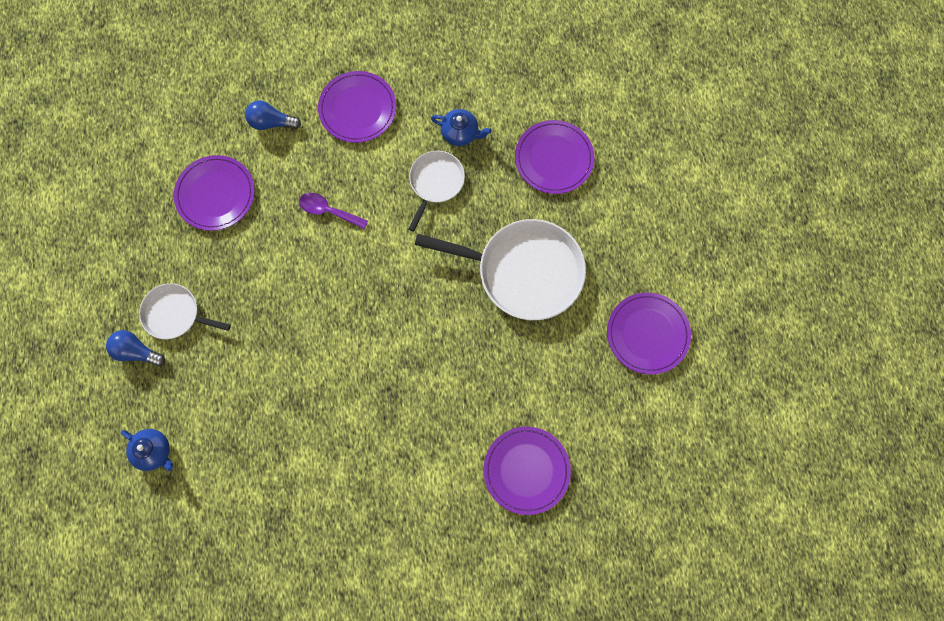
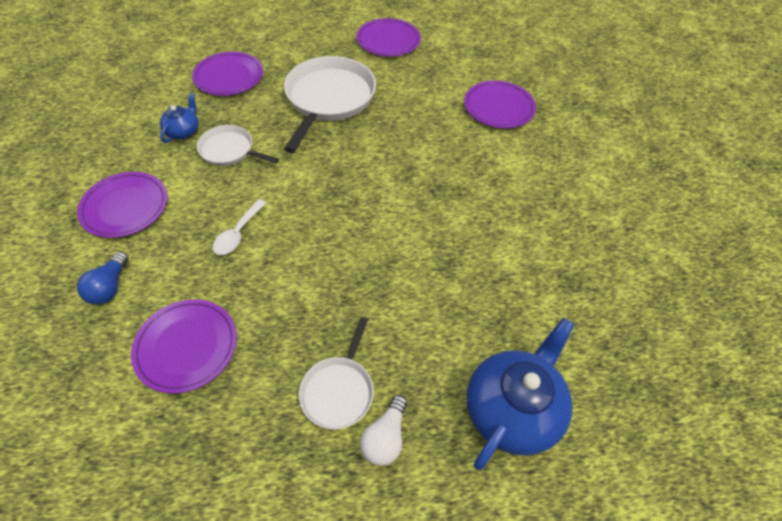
camera: 90 degrees left, 20 degrees down
(136, 351) = (385, 437): blue light bulb -> white light bulb
(154, 451) = (512, 409): blue teapot -> blue teapot, size x1.94
(328, 211) = (238, 233): purple spoon -> white spoon

